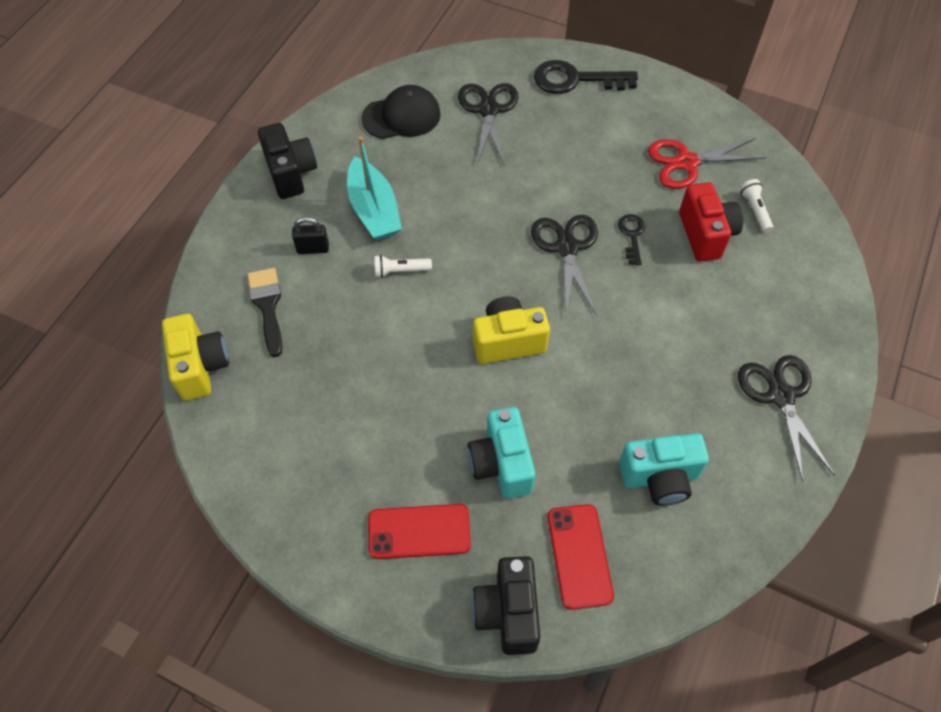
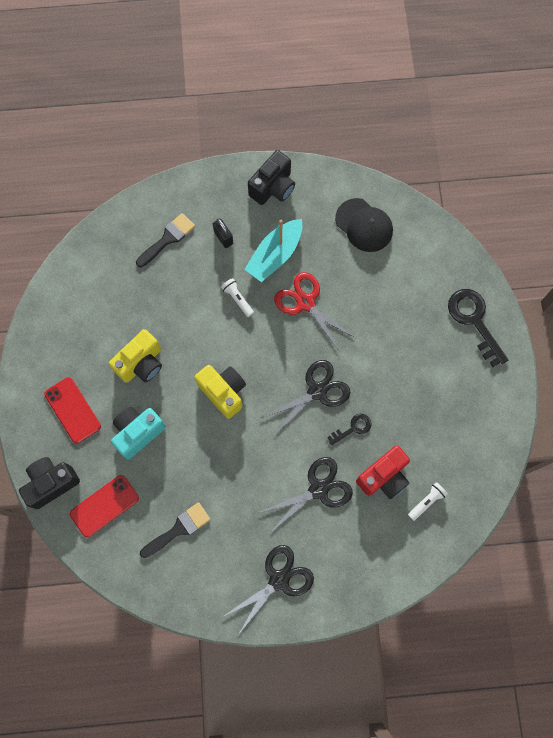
camera: 60 degrees right, 15 degrees up
(200, 367) = (107, 229): yellow camera -> yellow camera (141, 363)
(488, 110) = (406, 278): black scissors -> black scissors (318, 489)
(659, 477) = (179, 529): turquoise camera -> black brush
(686, 162) = (442, 435): red scissors -> red scissors (306, 303)

